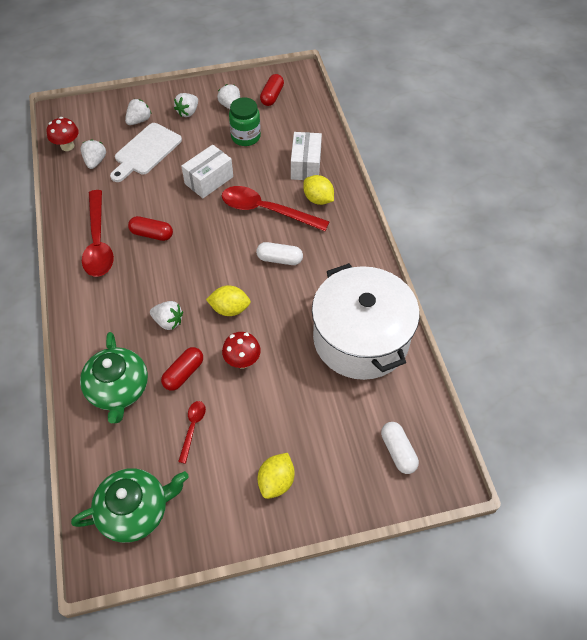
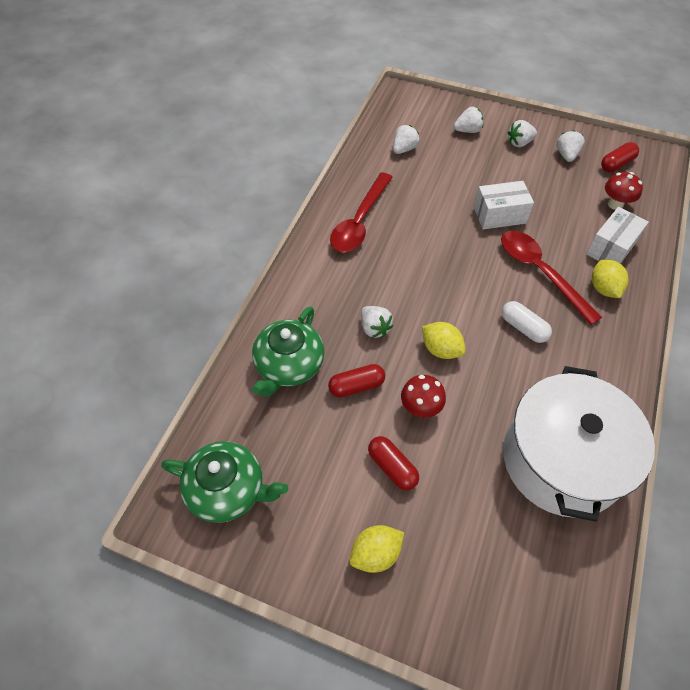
camera: 35 degrees right, 0 degrees up
(67, 146) = (388, 125): red mushroom -> red mushroom (615, 204)
(146, 151) = (456, 161): white cutting board -> none
(152, 234) = (412, 238): red capsule -> red capsule (392, 467)
(192, 428) = (330, 444): red spoon -> none
(245, 137) = (563, 191): green jar -> none
(398, 451) = (527, 612): white capsule -> none

